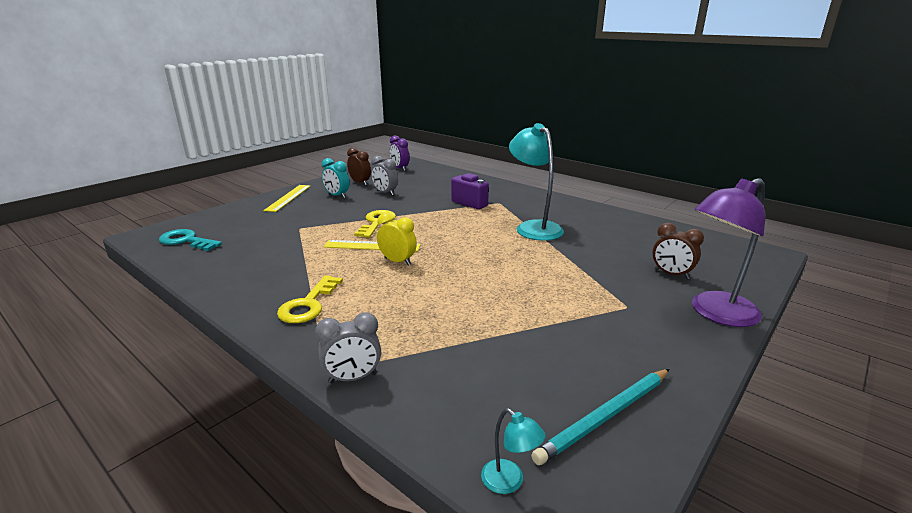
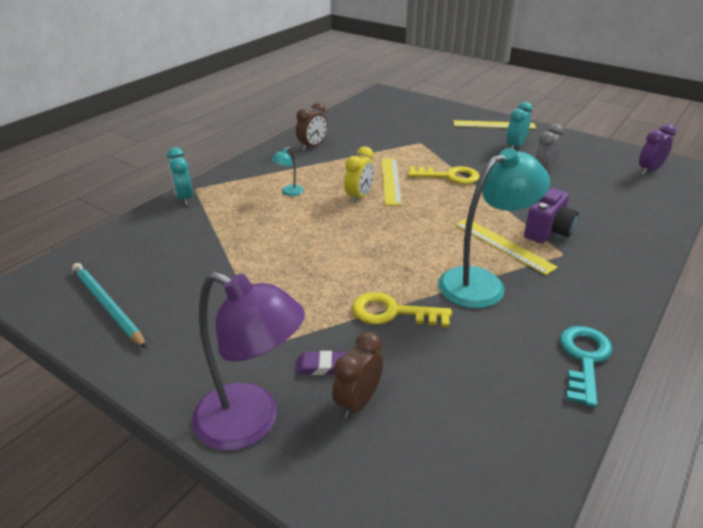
camera: 85 degrees right, 10 degrees up
(186, 241) = (379, 107): turquoise key -> turquoise key (584, 359)
(308, 304) = (280, 169): yellow key -> yellow key (392, 312)
(353, 378) = (184, 198): grey clock -> turquoise clock
(360, 183) = (567, 153): brown clock -> brown clock (312, 146)
(487, 216) = (503, 245): none -> yellow ruler
(509, 482) = (69, 260): turquoise lamp -> turquoise lamp (288, 192)
(643, 286) = (321, 366): none -> purple eraser
(715, 313) = (251, 423): purple lamp -> purple lamp turned 150 degrees clockwise

